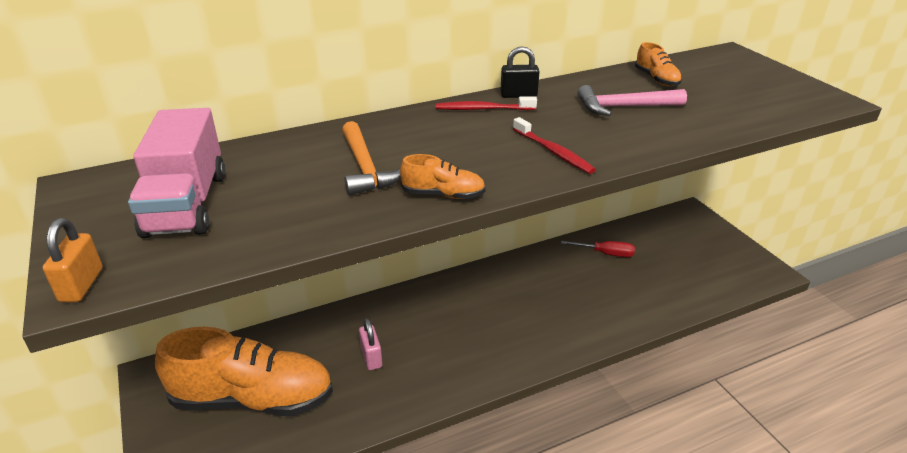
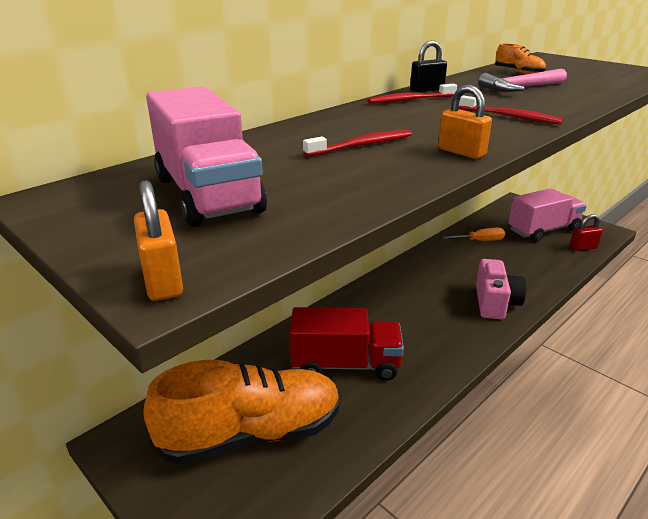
camera: 20 degrees left, 5 degrees down
(365, 168) = (361, 145): orange hammer -> red toothbrush
(371, 357) = (345, 364): pink padlock -> red truck
(443, 195) = (461, 152): orange shoe -> orange padlock
(564, 330) = (495, 303): none -> pink camera
(606, 254) = (480, 241): red screwdriver -> orange screwdriver
(691, 256) = (543, 230): none -> pink truck
(721, 288) = (583, 247): none -> red padlock

